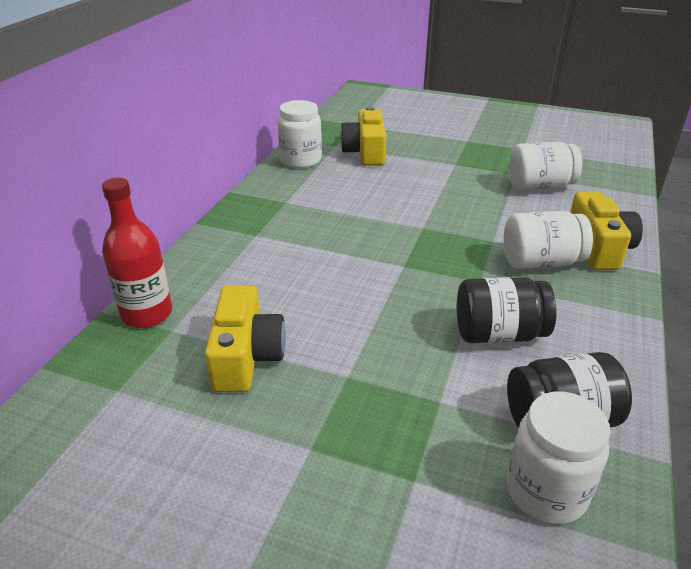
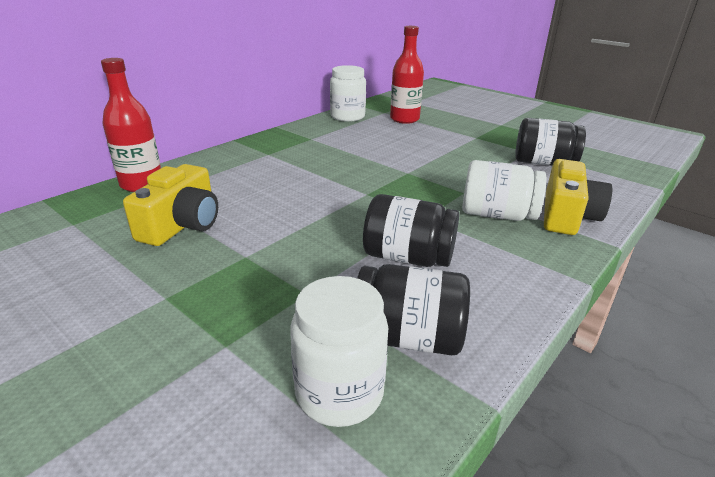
camera: 20 degrees right, 5 degrees down
(365, 152) = (404, 119): yellow camera -> red bottle
(539, 186) = (543, 163): white jar -> black jar

